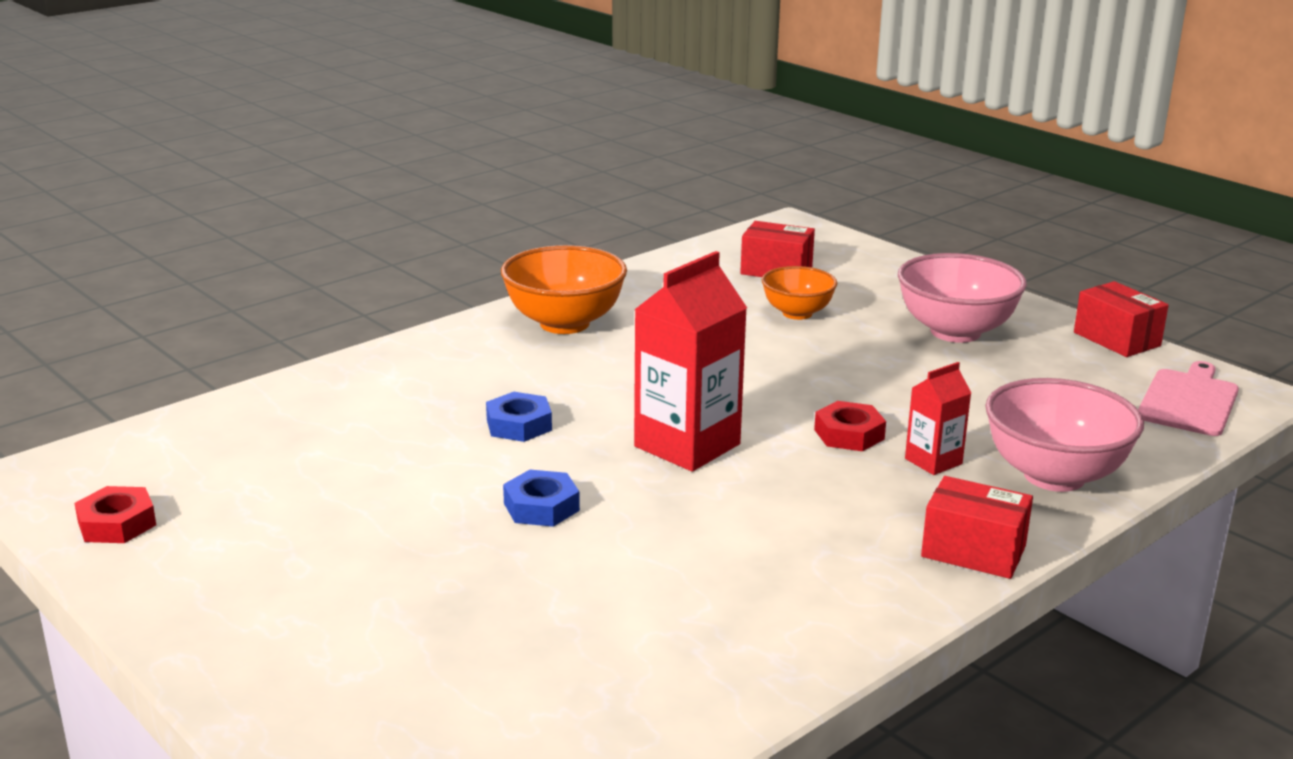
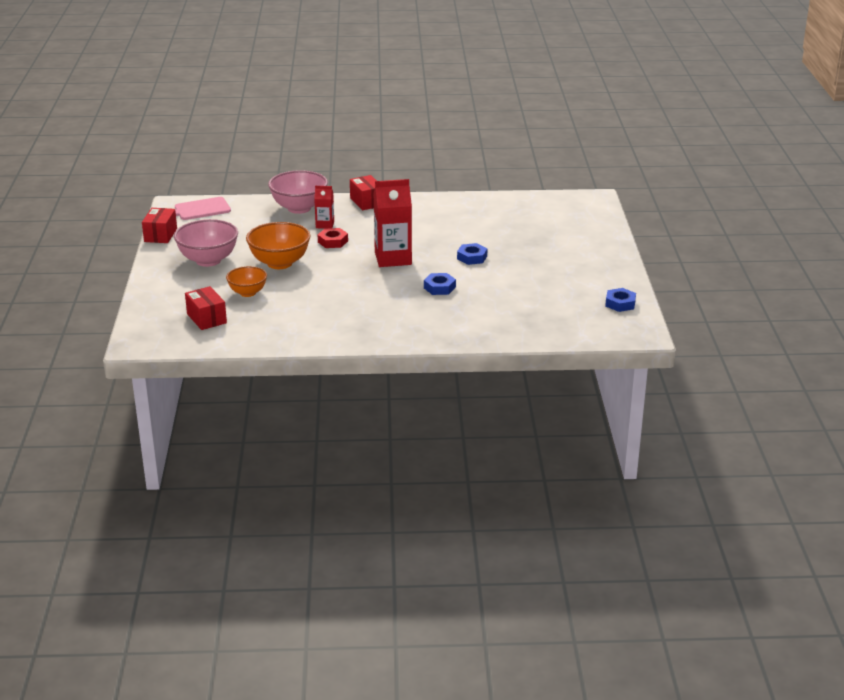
camera: 140 degrees left, 5 degrees up
(117, 524) = (620, 303): red nut -> blue nut
(564, 323) = (351, 327): orange bowl -> orange bowl (279, 263)

